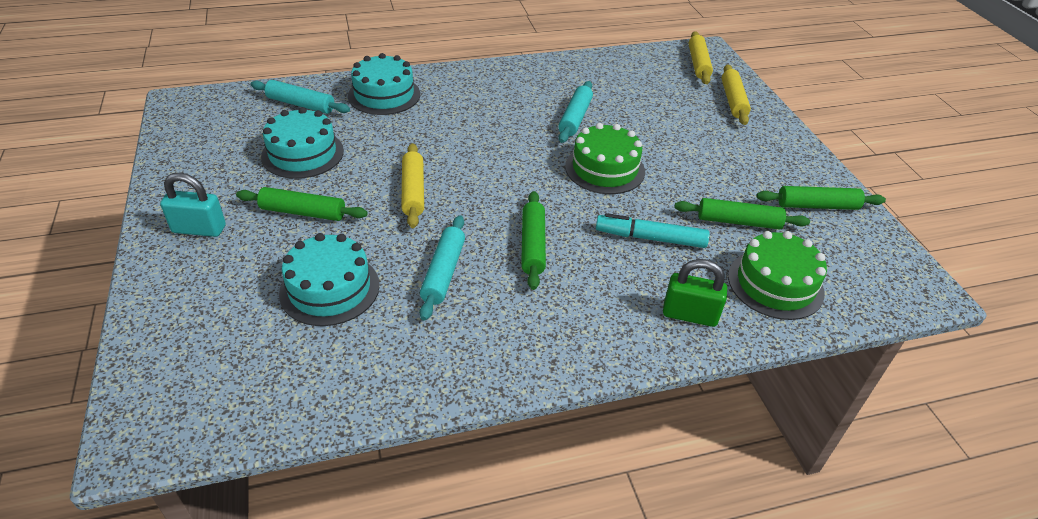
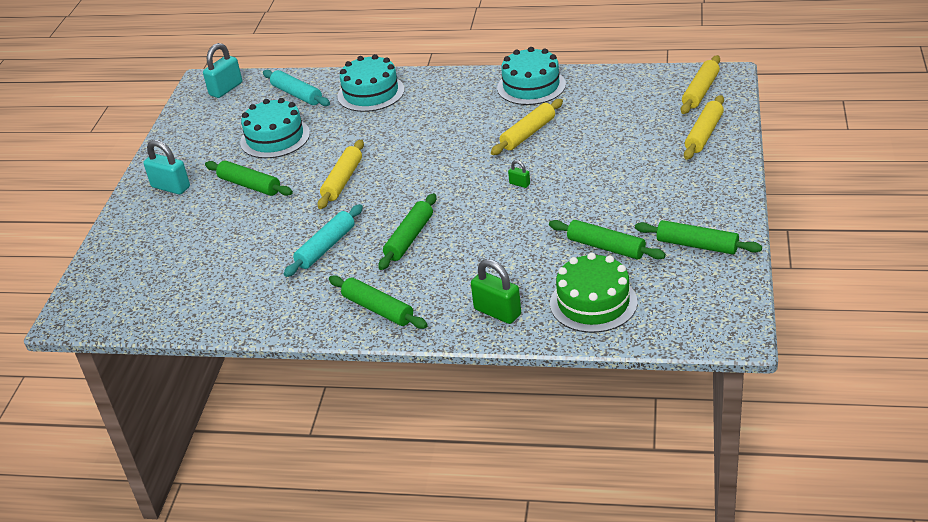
camera: 30 degrees right, 5 degrees down
(210, 107) = (226, 89): none -> turquoise padlock
(329, 288) = (237, 244): turquoise cake -> turquoise cake (531, 86)
(556, 339) = (378, 309): none -> green rolling pin
(575, 118) = (528, 134): turquoise rolling pin -> yellow rolling pin
(605, 169) = (519, 184): green cake -> green padlock
(650, 238) = (513, 248): turquoise marker -> none

